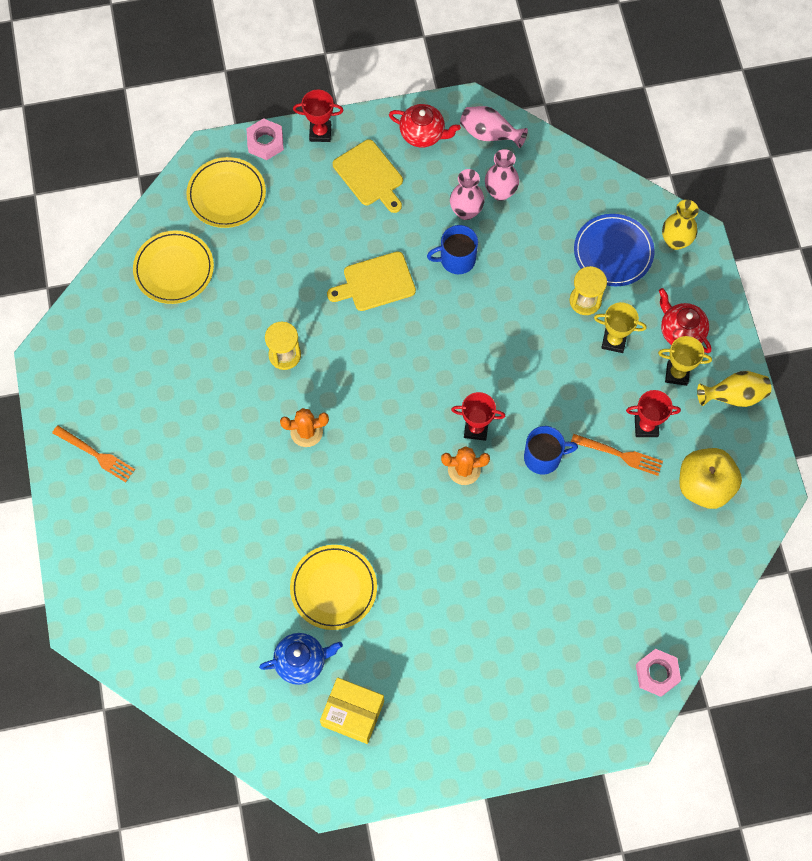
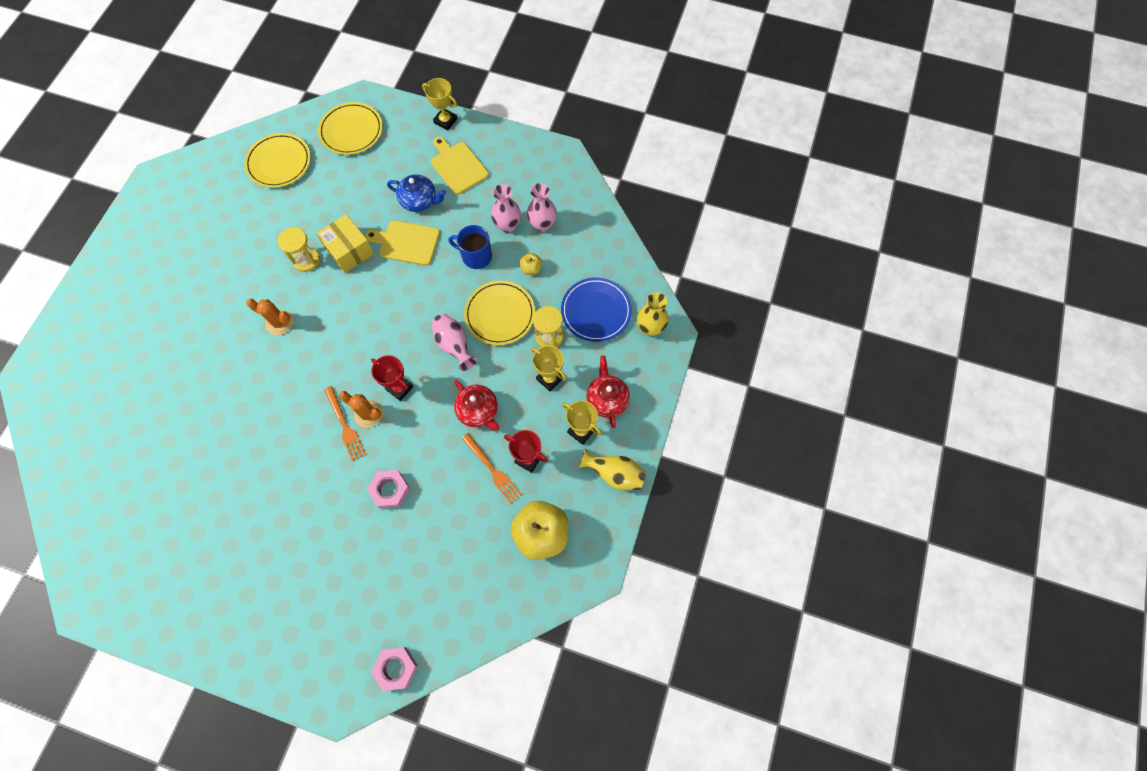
camera: 30 degrees right, 0 degrees up
(96, 455) = (131, 261): orange fork -> orange fork (345, 426)
(265, 142) = (403, 109): pink nut -> pink nut (390, 490)
(301, 661) = (147, 491): blue teapot -> blue teapot (420, 201)
(320, 132) = (445, 121): red trophy -> yellow trophy
(333, 588) = (211, 449): yellow plate -> yellow plate (500, 314)
(353, 713) = (151, 554): yellow box -> yellow box (349, 250)
(370, 175) = (458, 166): yellow cutting board -> yellow cutting board turned 150 degrees clockwise
(423, 134) = (516, 156): red teapot -> red teapot (478, 411)
(489, 135) = (563, 180): pink vase -> pink vase (454, 345)
(521, 243) = (531, 269): none -> yellow apple
(543, 457) = (433, 438): blue mug -> none

